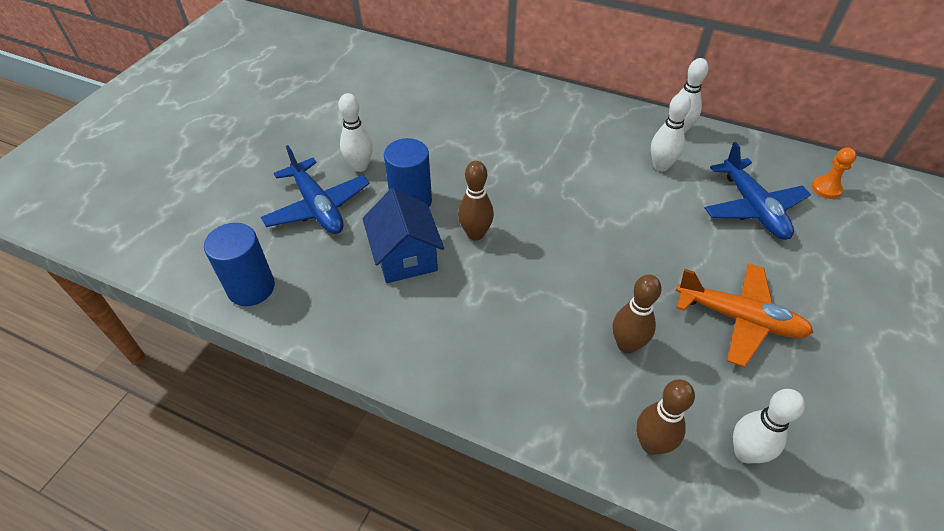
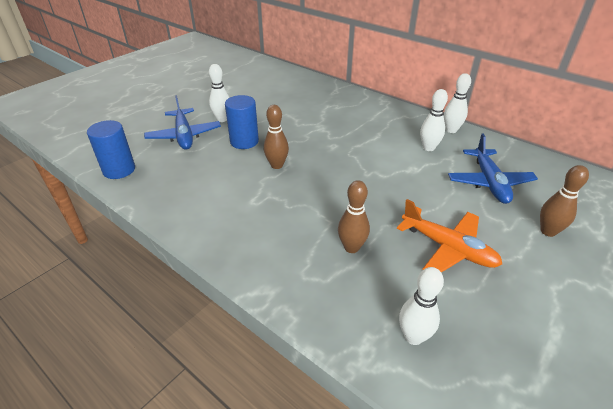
camera: 15 degrees right, 10 degrees down
(405, 257) = (224, 170): blue house -> none
(651, 444) = (340, 313): brown bowling pin -> brown bowling pin (548, 231)
(826, 188) = (555, 180): orange pawn -> none

